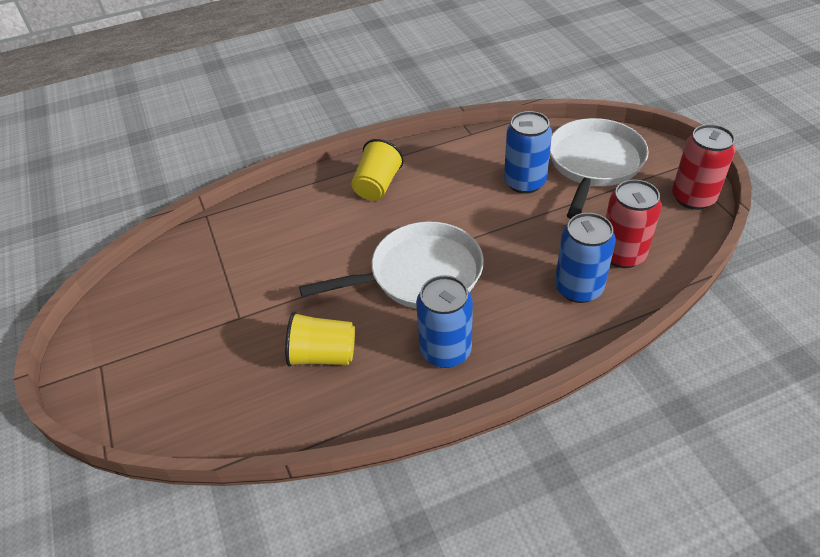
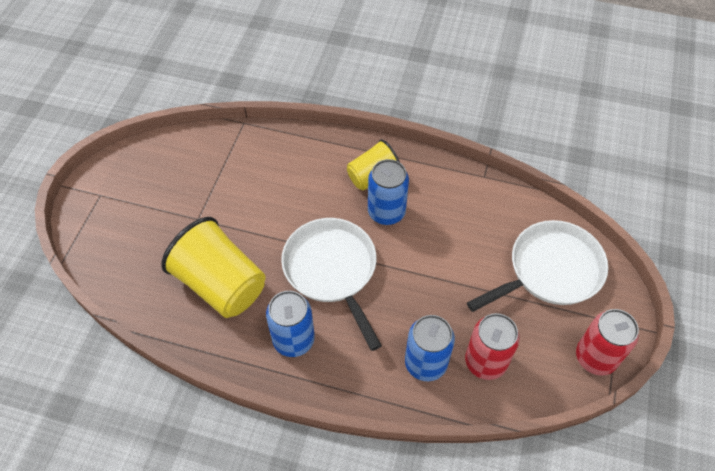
camera: 35 degrees right, 10 degrees up
(323, 355) = (221, 284): yellow cup -> yellow cup, size x1.69
(419, 274) = (332, 270): white pan -> white pan turned 135 degrees counterclockwise
(524, 182) = (479, 249): blue can -> blue can (386, 212)

